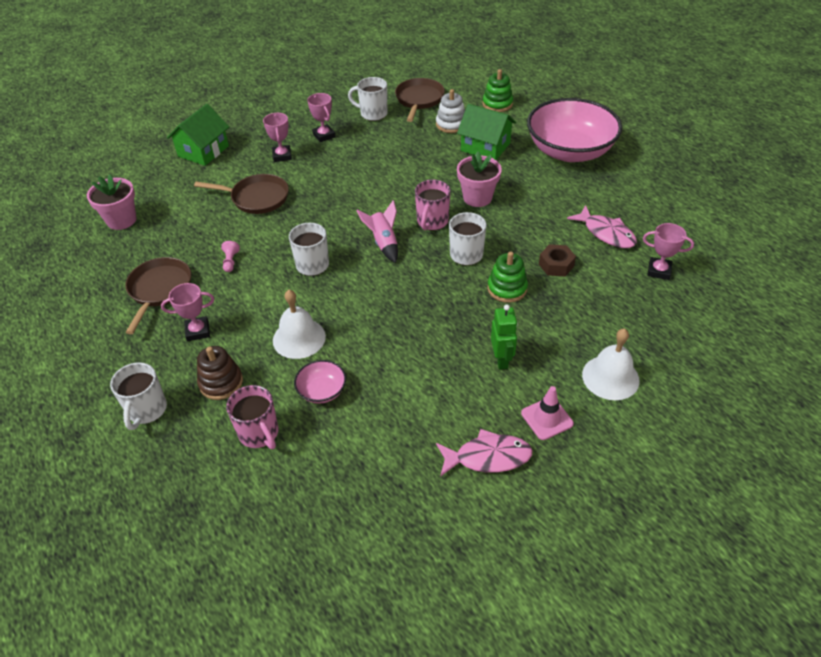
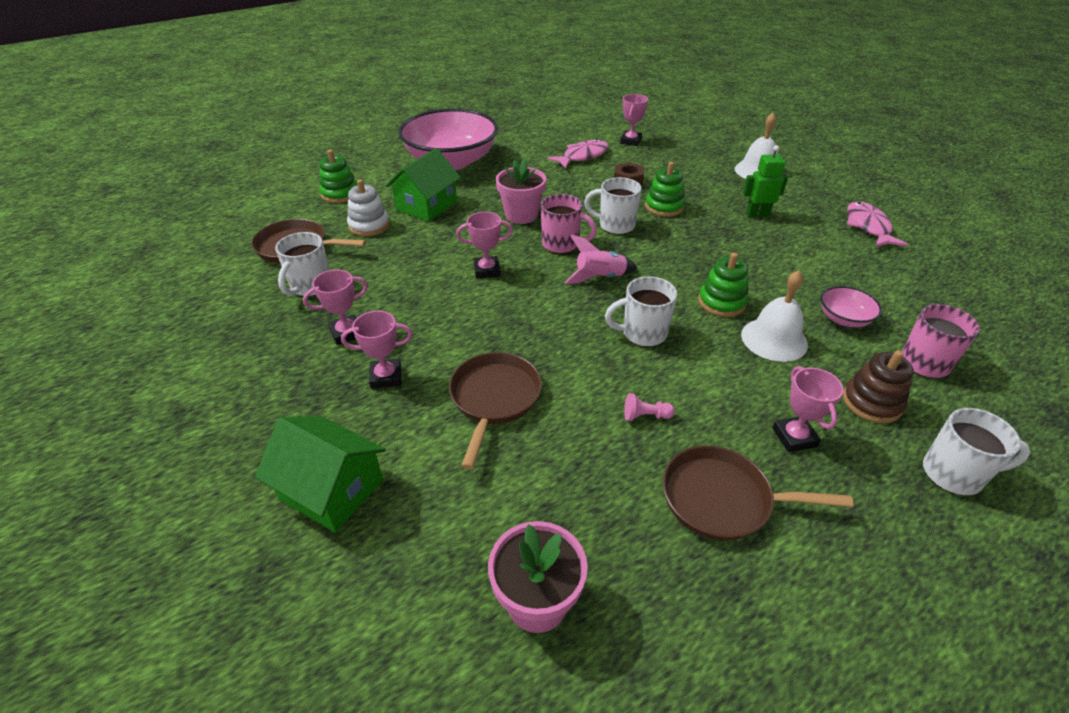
camera: 90 degrees left, 5 degrees down
(349, 312) = (721, 302): none -> green stacking toy
(393, 185) = (487, 270): none -> pink trophy
(547, 418) = (813, 199): pink traffic cone -> none

